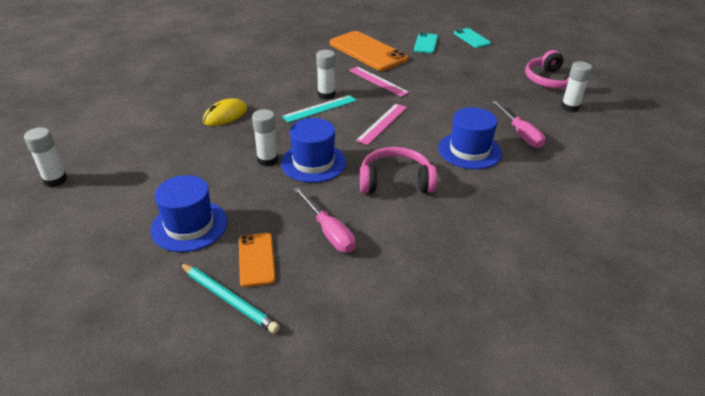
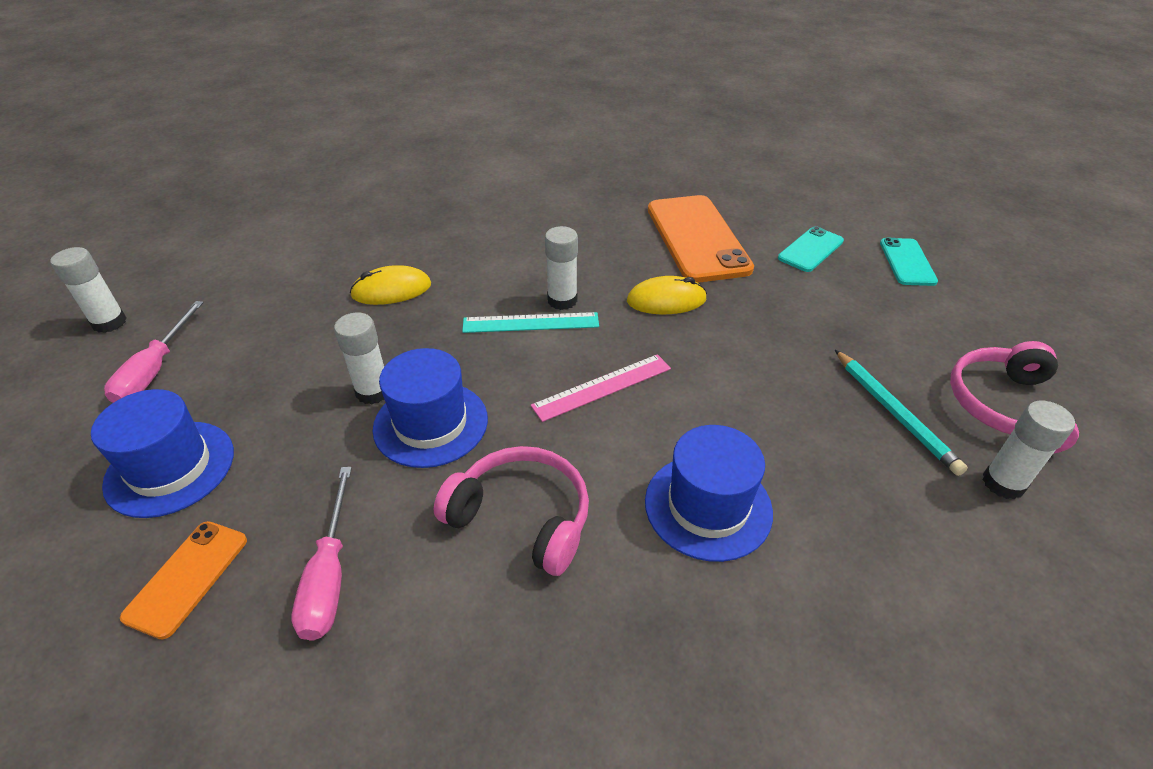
camera: 30 degrees right, 5 degrees up
(228, 299) = (83, 636): turquoise pencil -> turquoise pencil (894, 413)
(378, 81) = (666, 300): pink ruler -> yellow mouse
(520, 134) = (841, 508): pink screwdriver -> pink screwdriver (155, 370)

